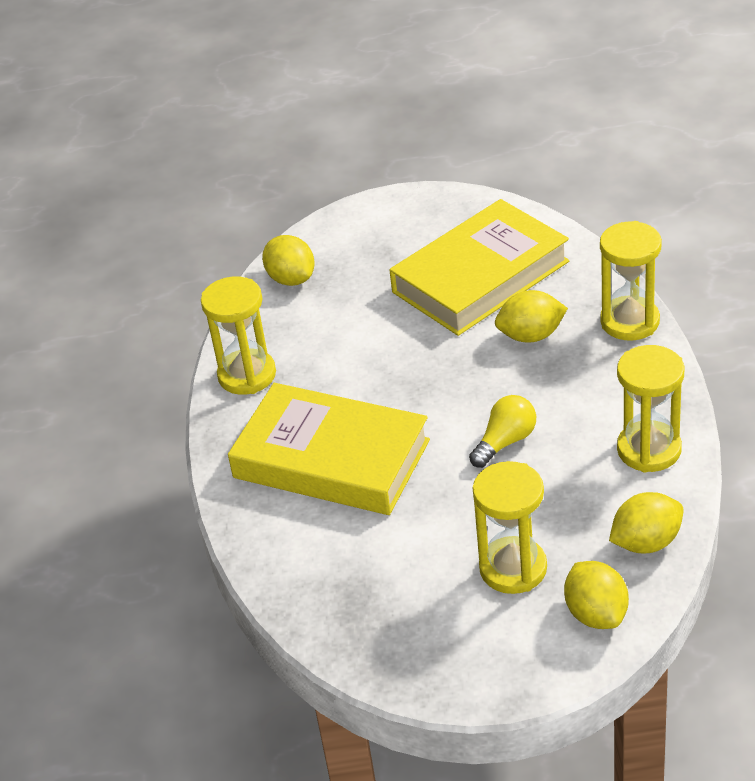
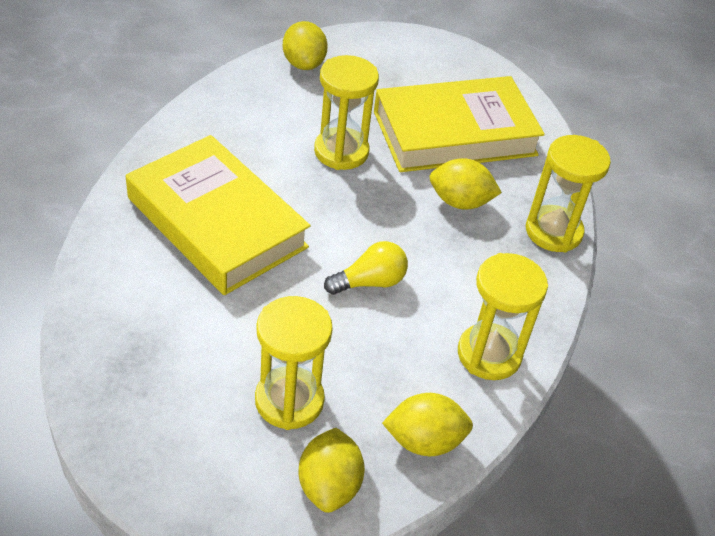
camera: 15 degrees right, 5 degrees up
(247, 375) = (208, 121): yellow hourglass -> yellow hourglass (341, 151)

